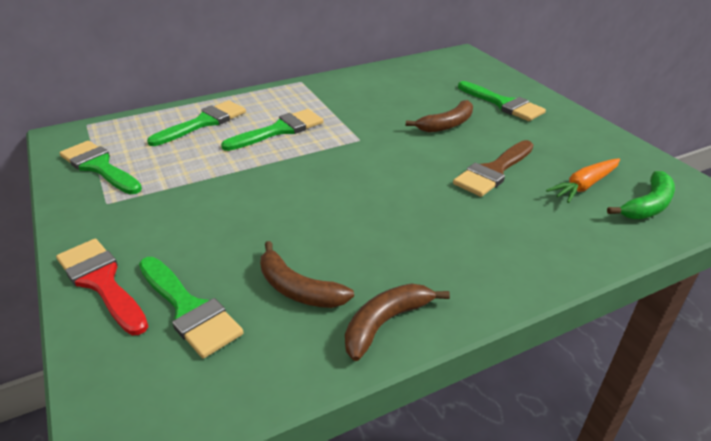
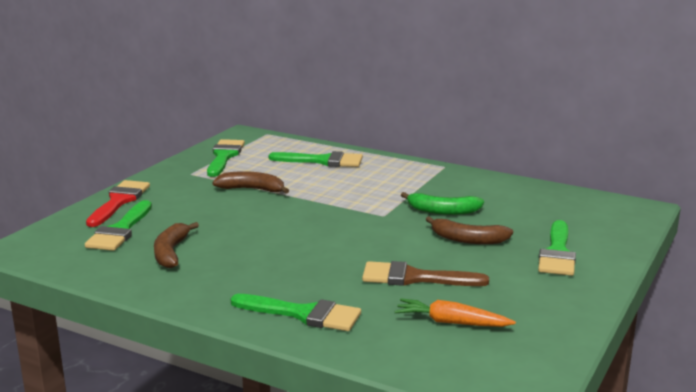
camera: 55 degrees right, 15 degrees down
(279, 130) = (352, 186): green brush -> green brush (303, 314)
(386, 323) = (167, 288): brown banana -> brown banana (252, 189)
(647, 205) = (460, 359): green banana -> green banana (442, 211)

